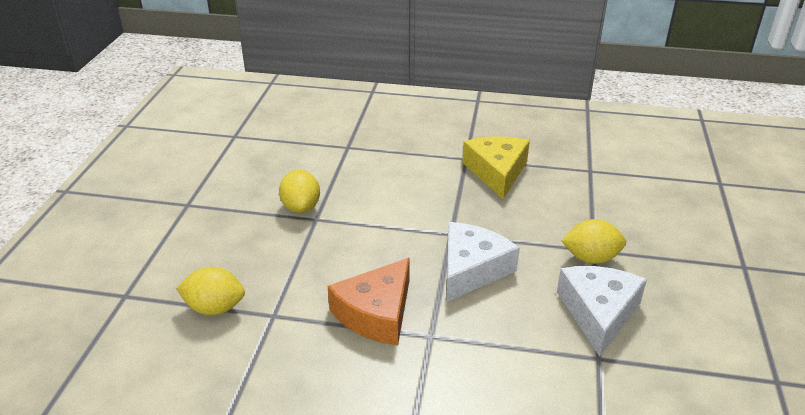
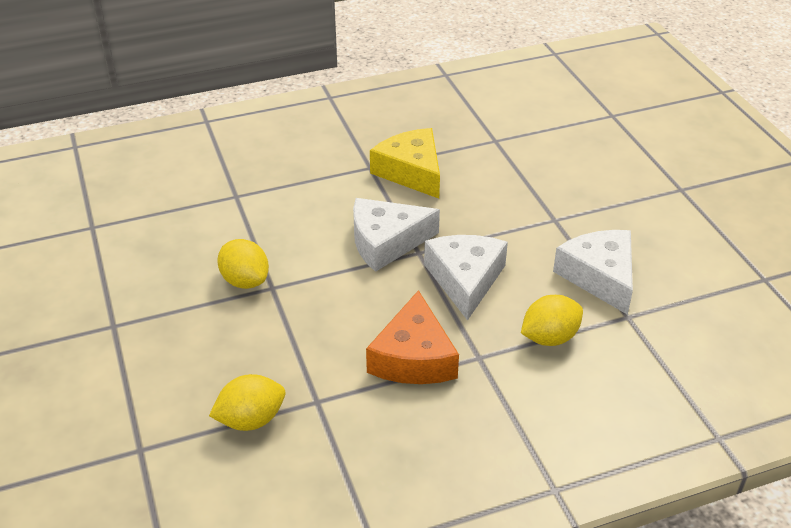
camera: 30 degrees left, 5 degrees up
(431, 217) = (386, 242): none -> white cheese
(591, 258) = (558, 228): yellow lemon -> yellow lemon (549, 337)

